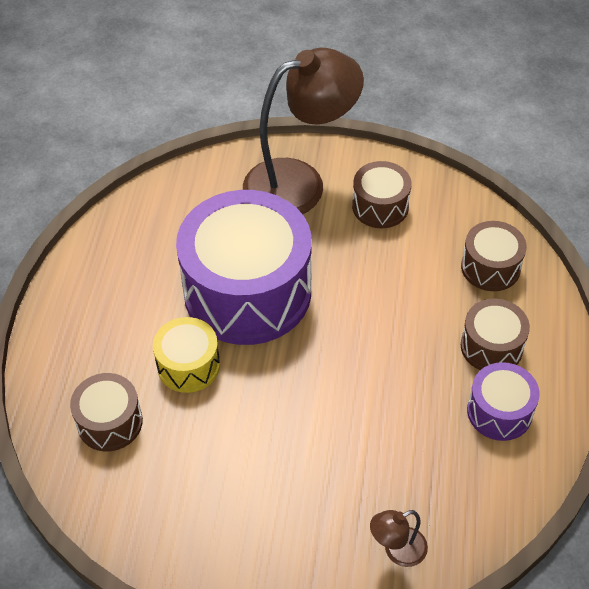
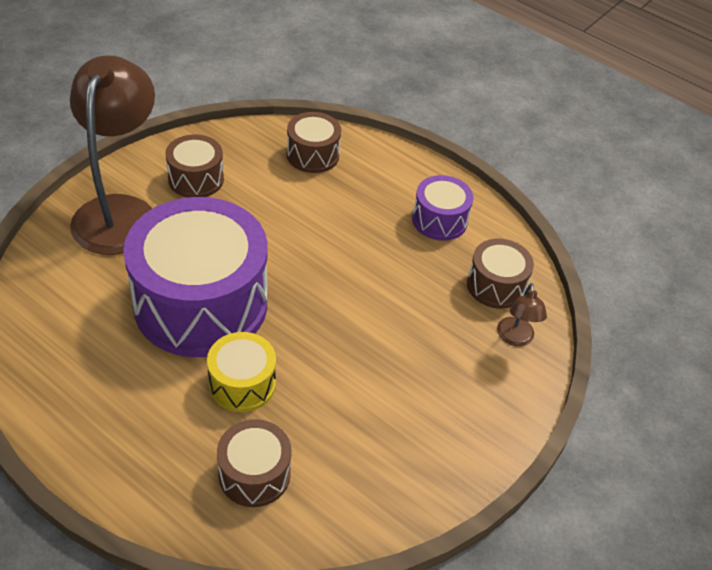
camera: 65 degrees left, 5 degrees down
(491, 347) = (382, 193): brown drum -> brown drum (496, 285)

